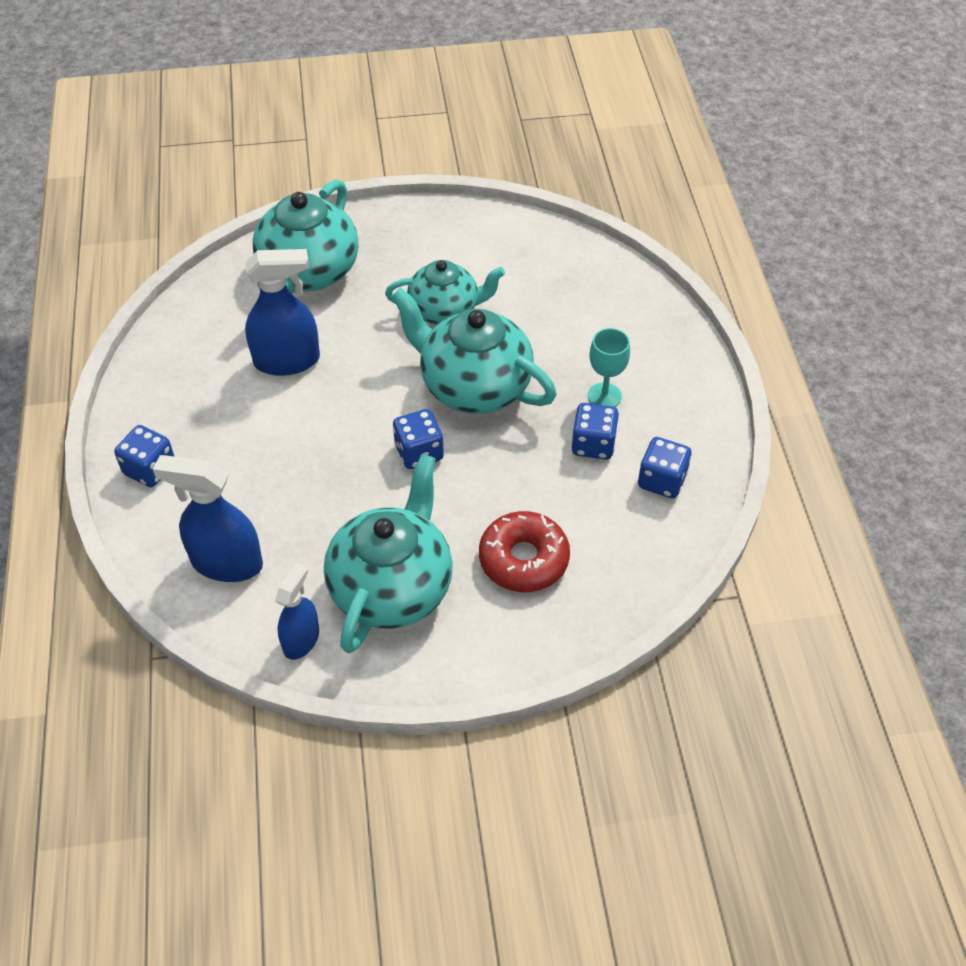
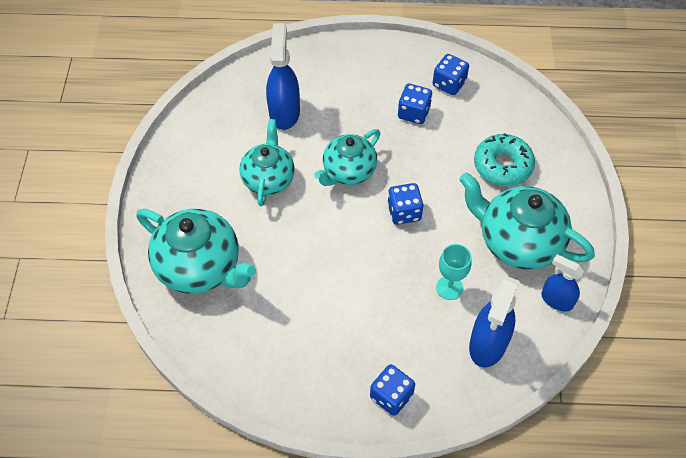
camera: 80 degrees left, 5 degrees up
(287, 361) = (296, 289): blue spray bottle -> blue spray bottle (284, 112)
(473, 386) = (348, 171): turquoise teapot -> turquoise teapot, size x0.66
(523, 559) = (502, 165): red donut -> turquoise donut
(604, 396) = (373, 99): turquoise goblet -> turquoise goblet (449, 288)

